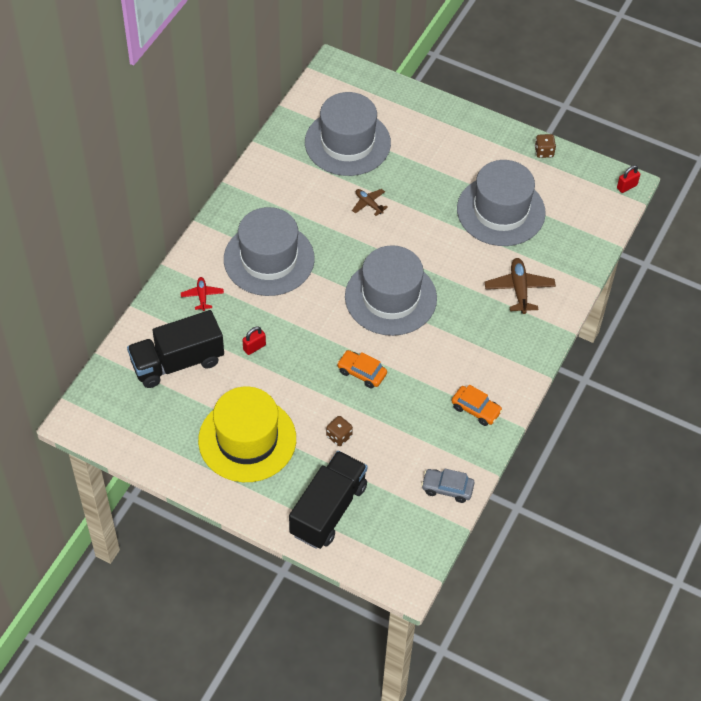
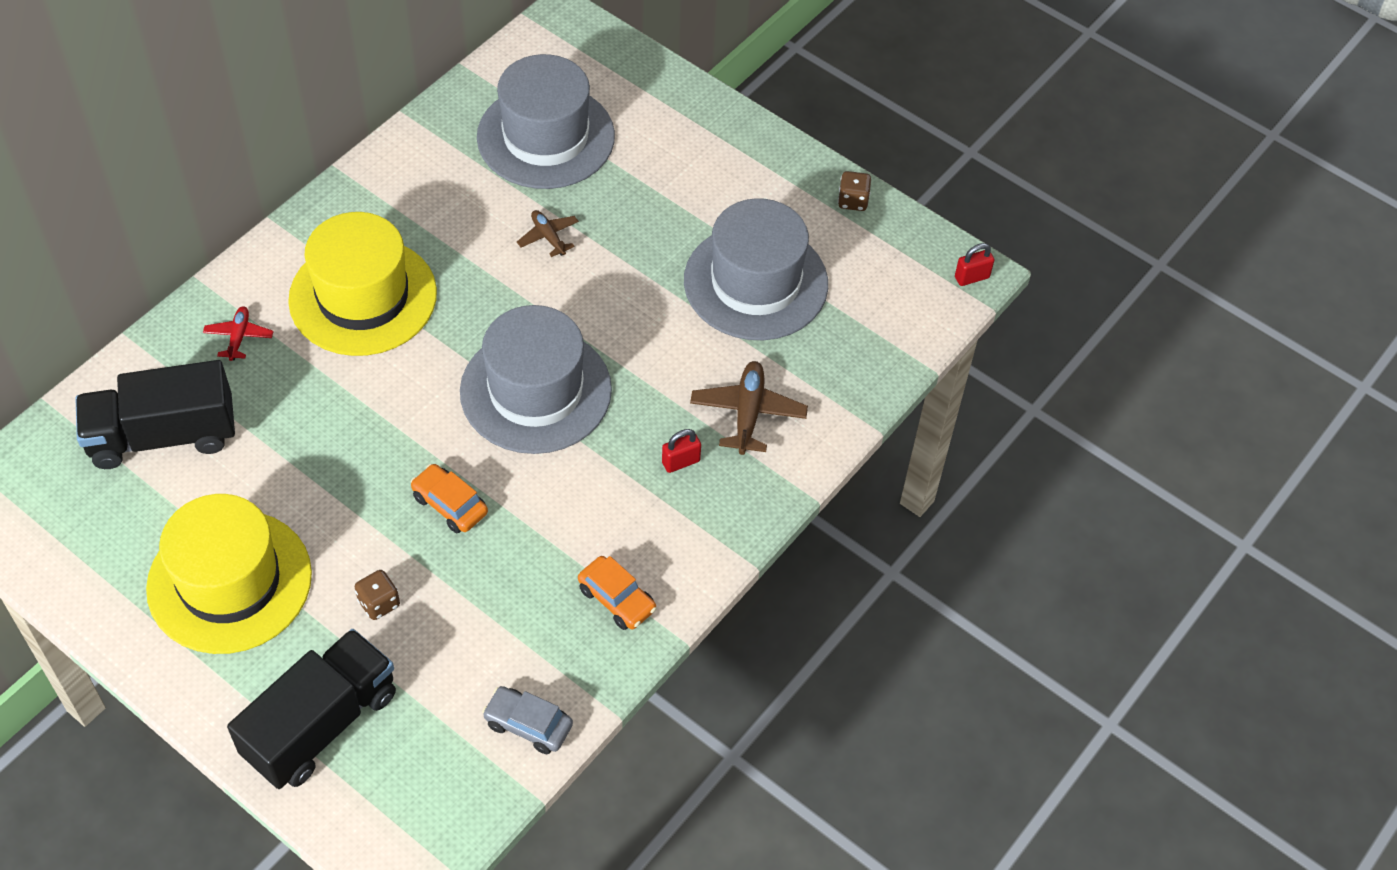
camera: 10 degrees right, 0 degrees up
(254, 347) = (292, 433): red padlock -> red padlock (681, 462)
(269, 259) = (363, 297): grey hat -> yellow hat

